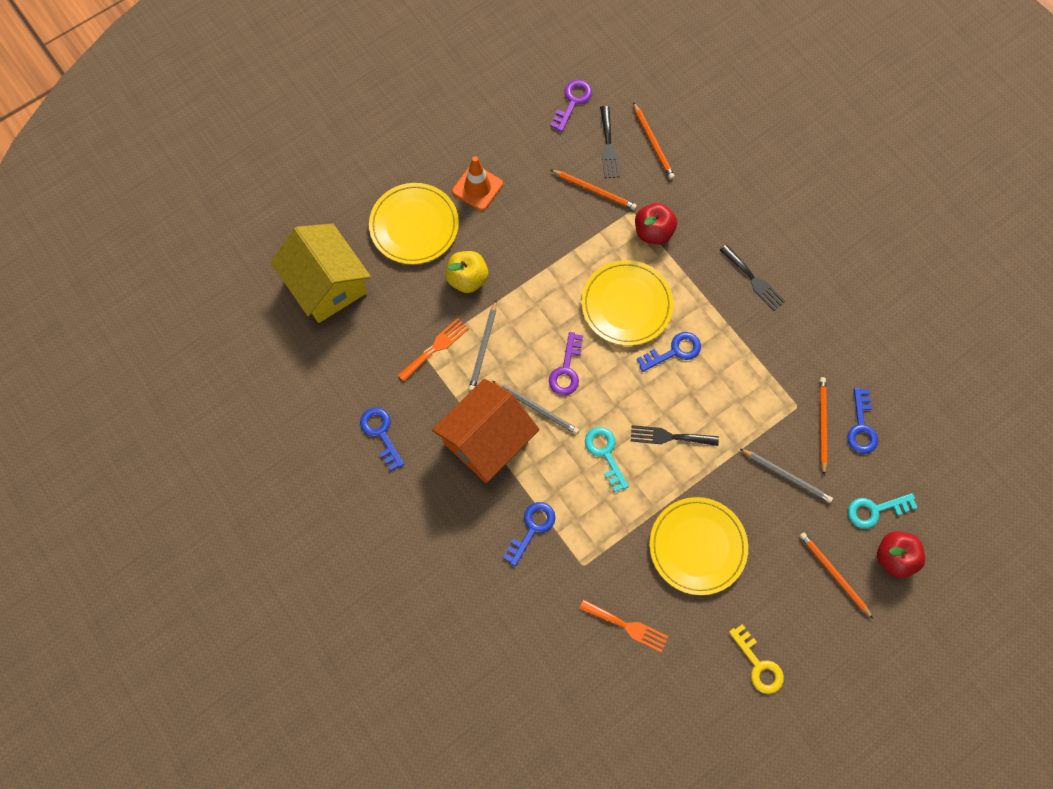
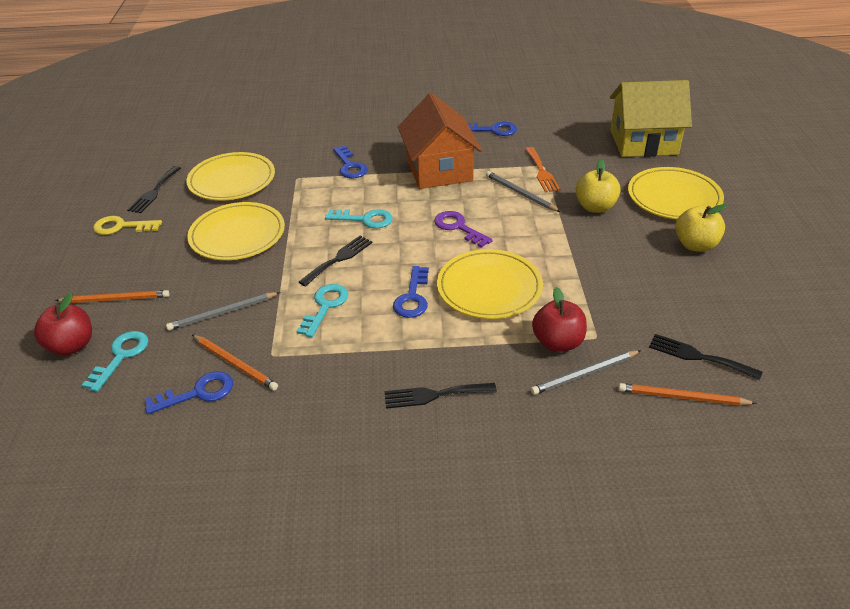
camera: 125 degrees right, 30 degrees down
(477, 187) = (695, 245): orange traffic cone -> yellow apple
(536, 408) = (440, 200): grey pencil -> grey pencil (584, 374)
(572, 102) = (781, 354): purple key -> none
(594, 190) = (642, 321): orange pencil -> none
(627, 626) = (232, 180): orange fork -> yellow plate
(694, 688) = (154, 192): none -> black fork
(727, 406) = (325, 306): none -> turquoise key
(861, 427) = (198, 393): blue key -> blue key turned 120 degrees clockwise

